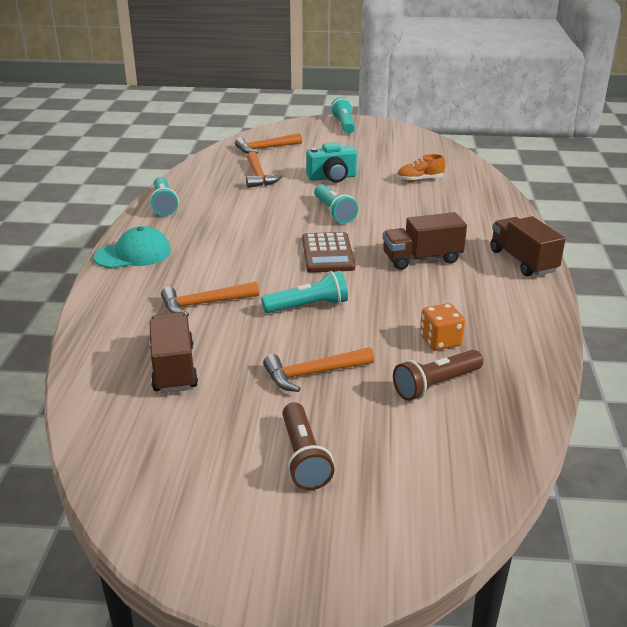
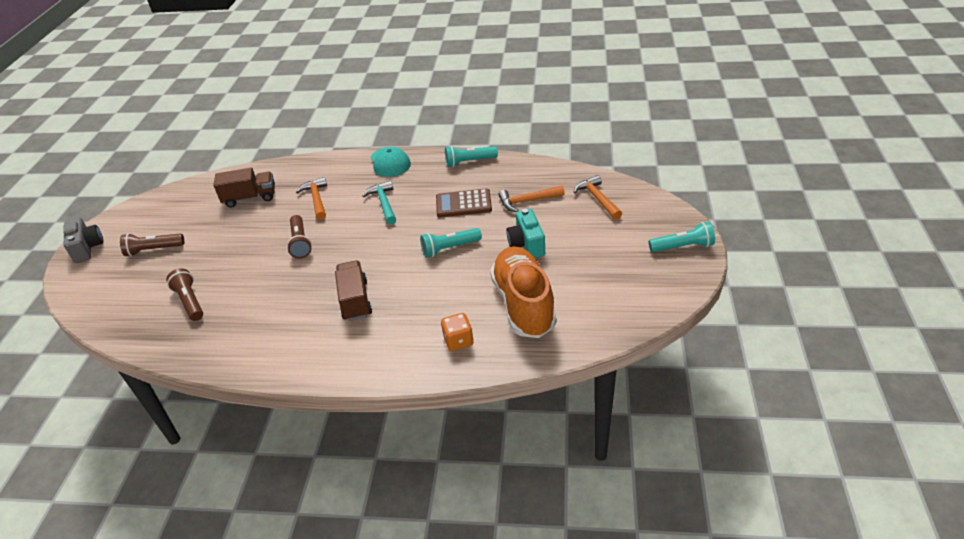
camera: 95 degrees right, 10 degrees up
(234, 253) = (384, 203): none -> turquoise hammer
(281, 569) = (87, 248): none -> grey camera
(308, 306) = (300, 243): turquoise flashlight -> brown flashlight
(313, 374) = (223, 249): orange hammer -> none
(327, 253) = (375, 248): brown calculator -> brown calculator (463, 204)
(420, 180) = (523, 304): orange shoe -> orange shoe, size x2.34
(440, 341) = (236, 306): orange dice -> orange dice (458, 341)
(523, 261) = (338, 365): brown truck -> none

